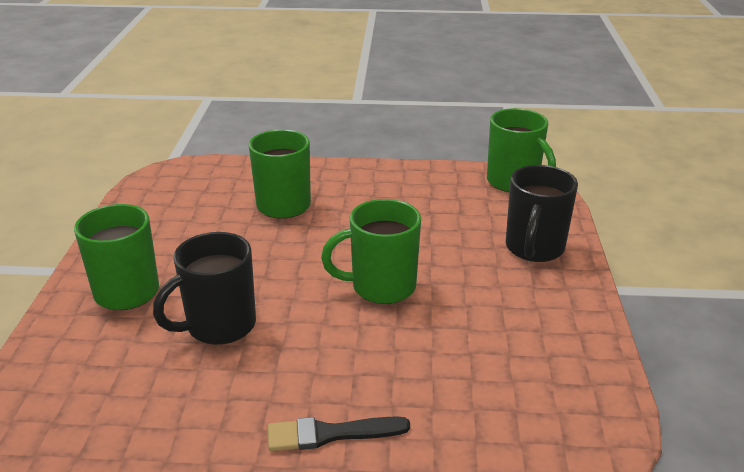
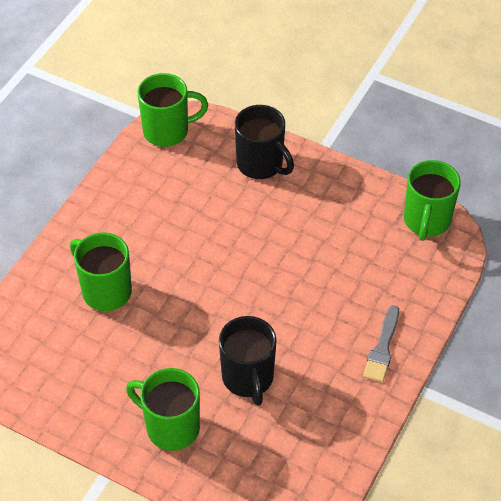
camera: 65 degrees left, 20 degrees up
(330, 434) = (382, 348): black brush -> grey brush
(381, 287) = (255, 269): green mug -> green mug (426, 221)

